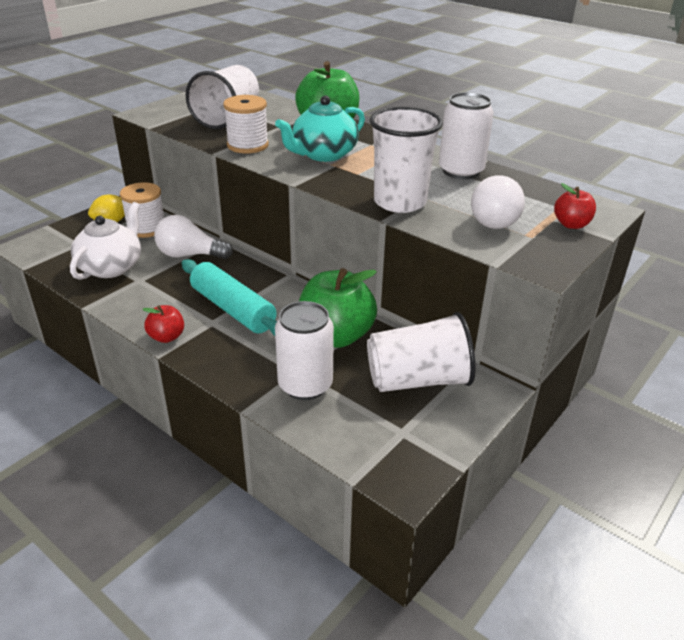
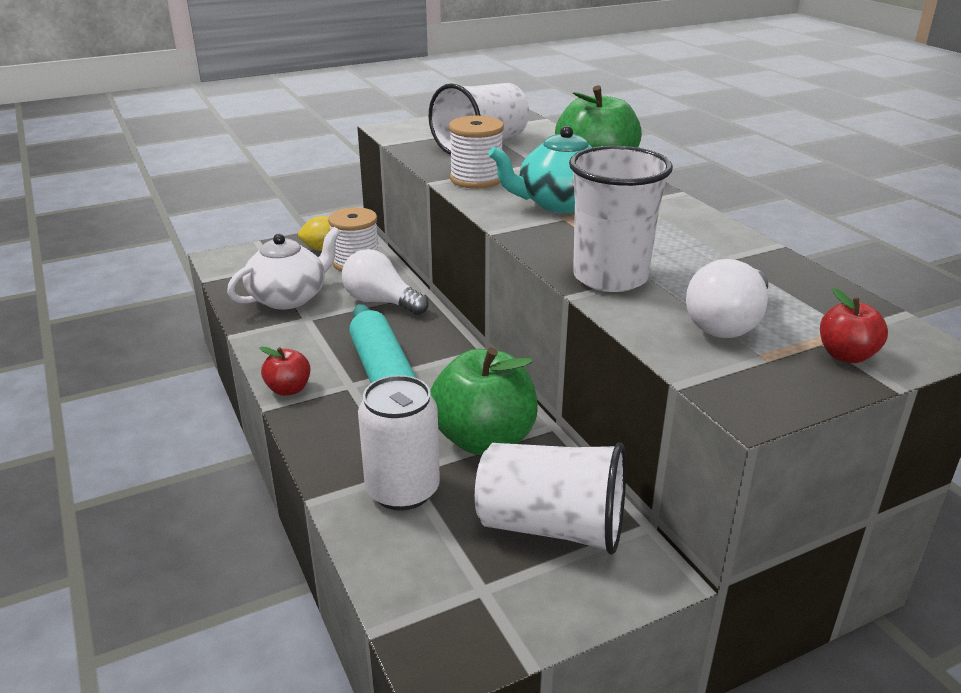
camera: 25 degrees right, 5 degrees down
(461, 171) = (732, 253): white can -> none

